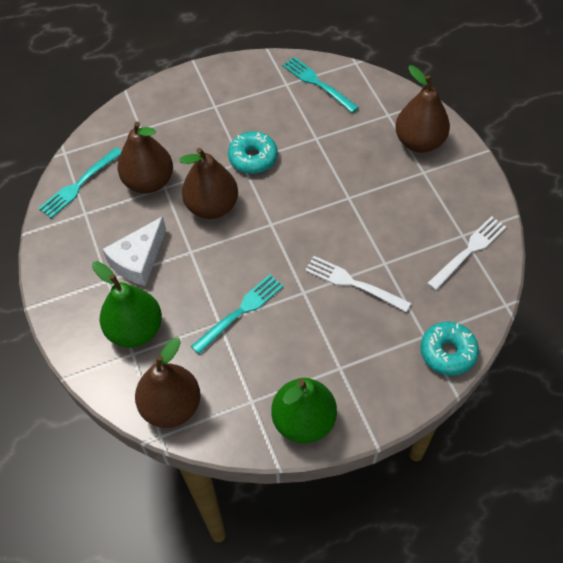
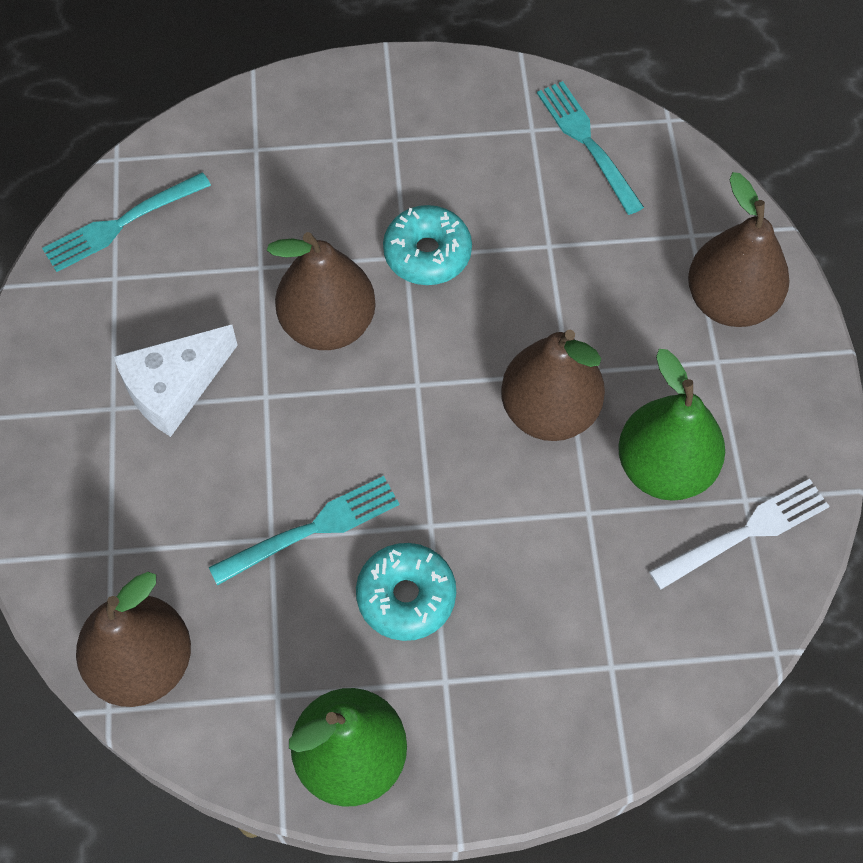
camera: 15 degrees right, 5 degrees up
(135, 330) = (128, 511): green pear -> green pear (664, 467)
(149, 182) = (237, 250): brown pear -> brown pear (549, 411)
(353, 283) = (521, 534): white fork -> none
(447, 352) = (641, 709): turquoise donut -> turquoise donut (406, 596)

